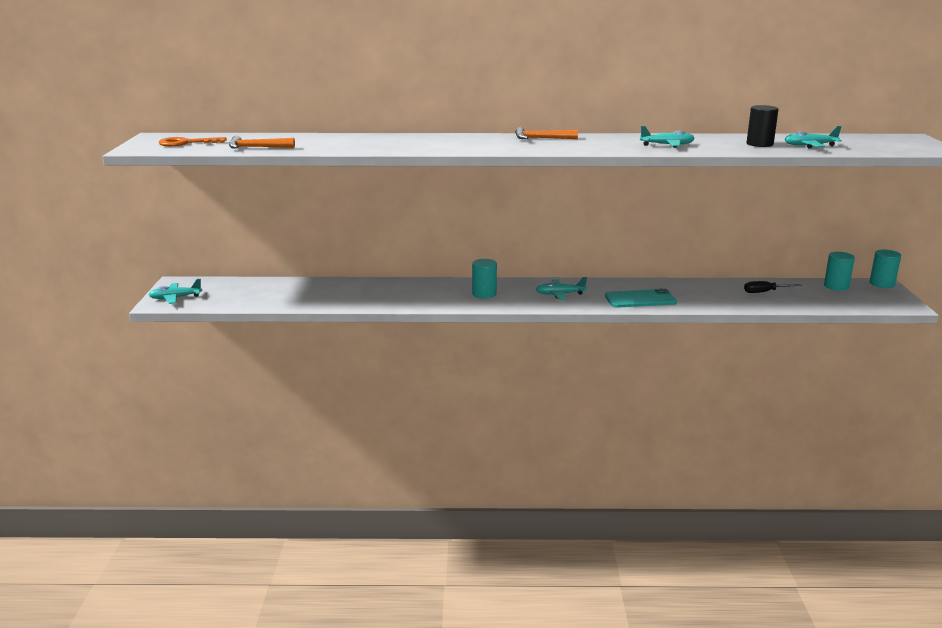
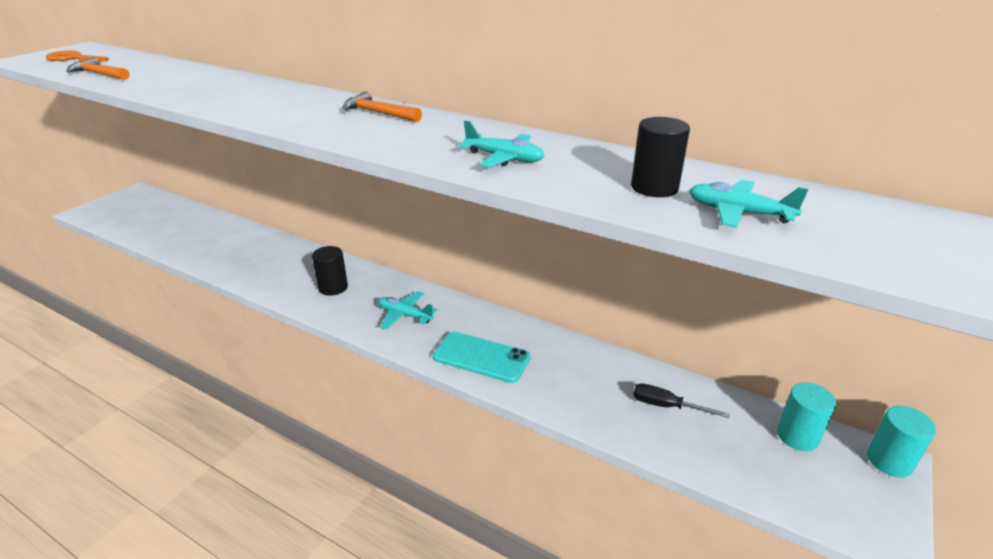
camera: 30 degrees right, 10 degrees up
(175, 298) = (104, 209): turquoise plane -> none
(484, 294) = (333, 287): turquoise cylinder -> black cylinder

